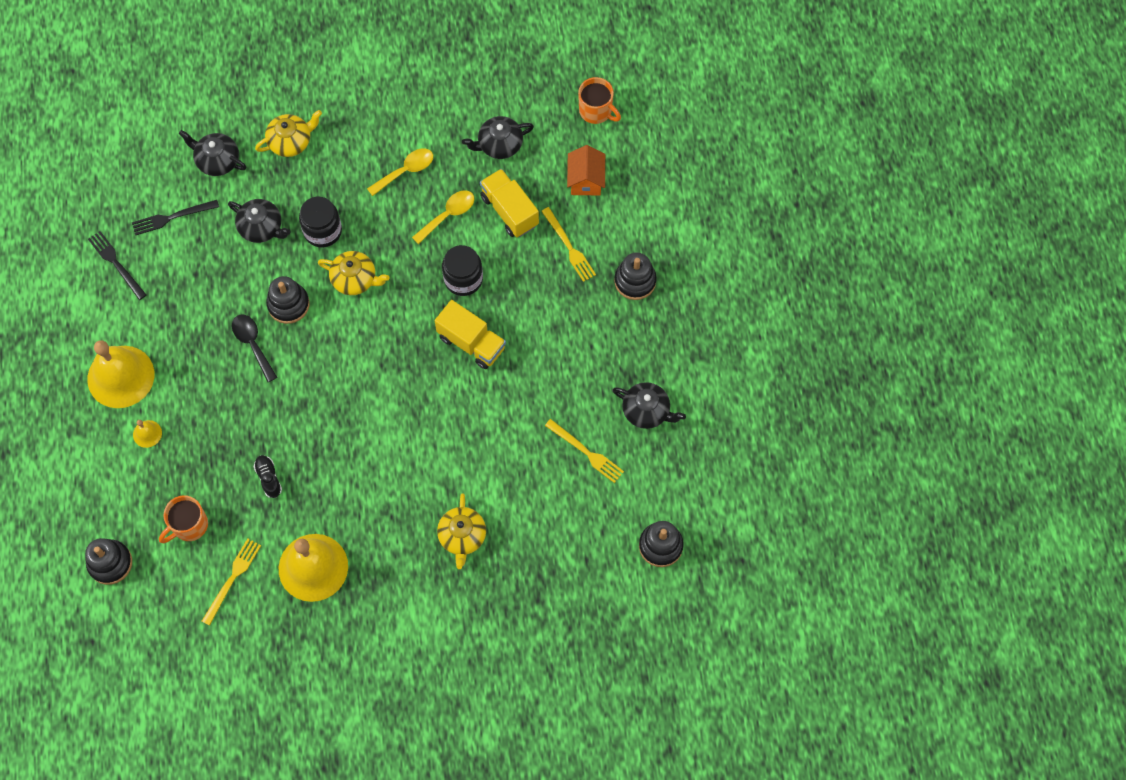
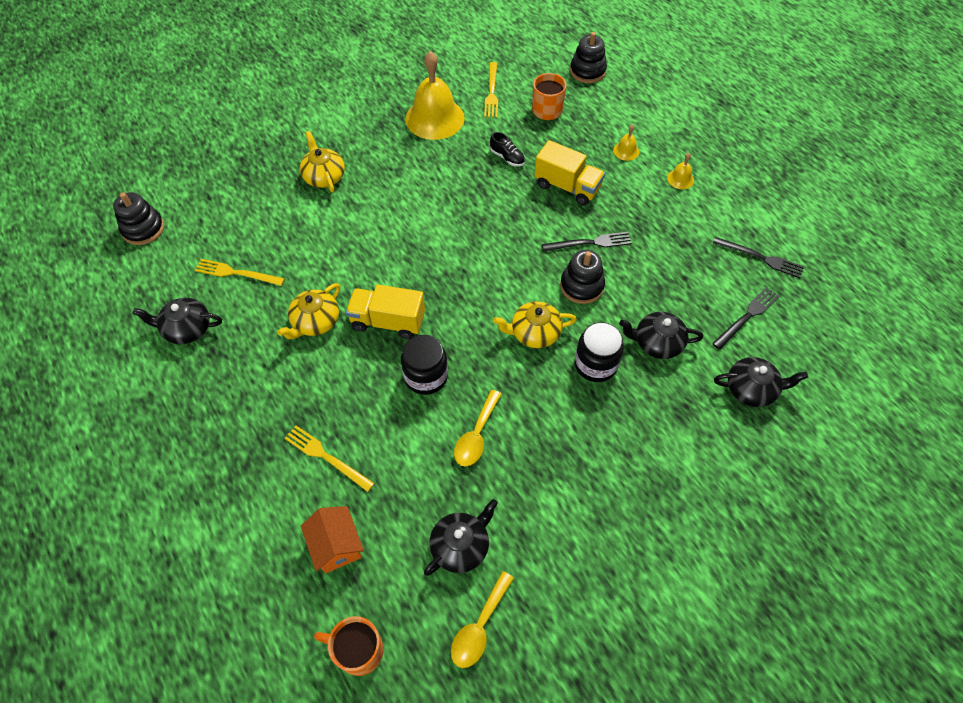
camera: 155 degrees right, 10 degrees down
(120, 376) = (680, 179): yellow bell -> yellow bell, size x0.43
(253, 344) = (590, 243): black spoon -> black fork
(291, 141) = (694, 443): yellow teapot -> yellow teapot (315, 322)
(406, 171) = (550, 465): yellow spoon -> yellow spoon (479, 627)
(509, 211) = (411, 469): yellow truck -> yellow truck (567, 186)
(635, 281) = (237, 450): black stacking toy -> none

